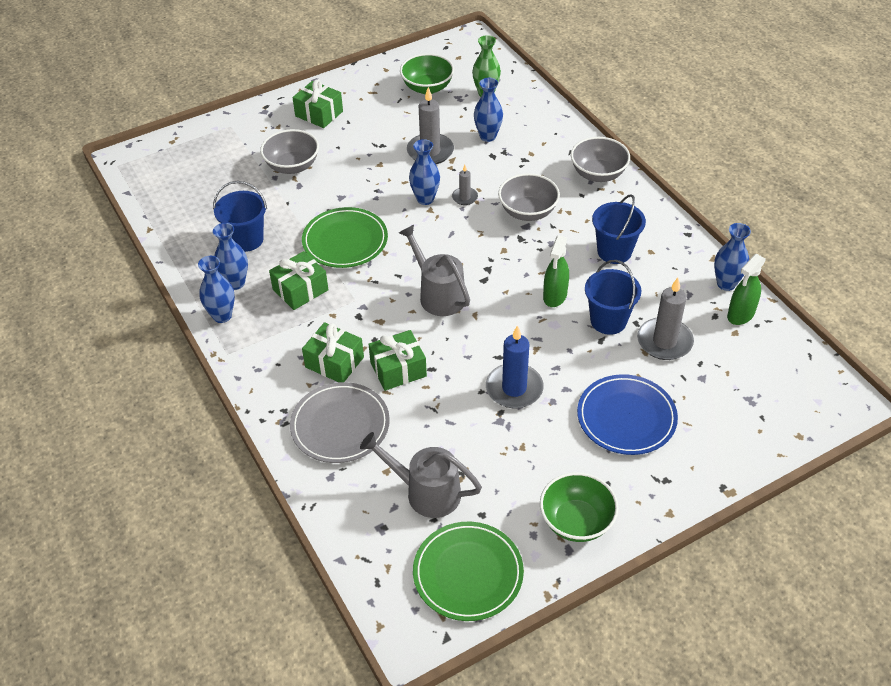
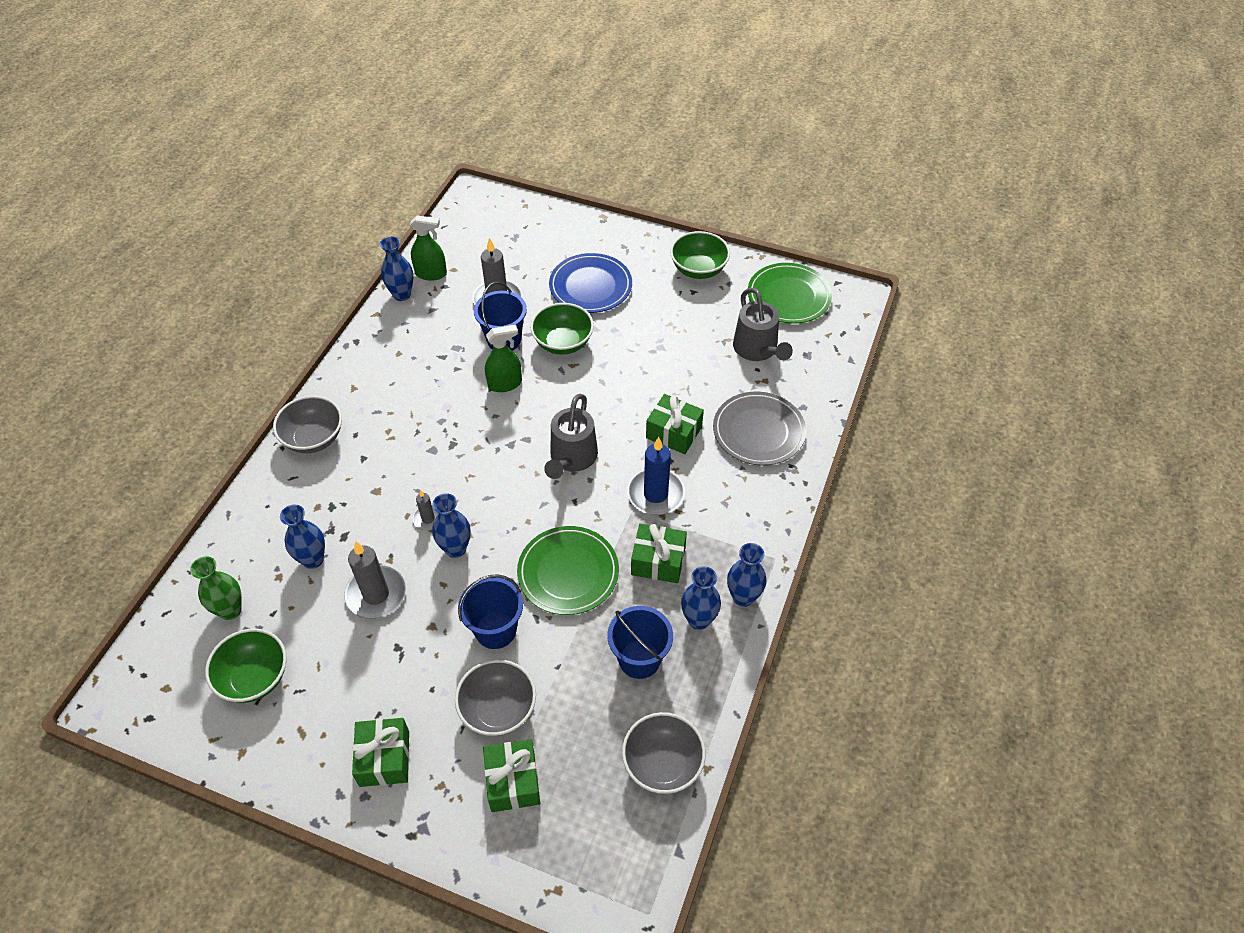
camera: 130 degrees left, 5 degrees up
(334, 362) = (708, 477): green gift -> green gift (513, 781)
(514, 388) = (623, 355): blue candle -> blue candle (655, 494)
(528, 212) = (411, 459): grey bowl -> grey bowl (662, 764)
(568, 356) = (563, 343): none -> green bowl
(614, 251) = (418, 375): blue bucket -> blue bucket (495, 630)

